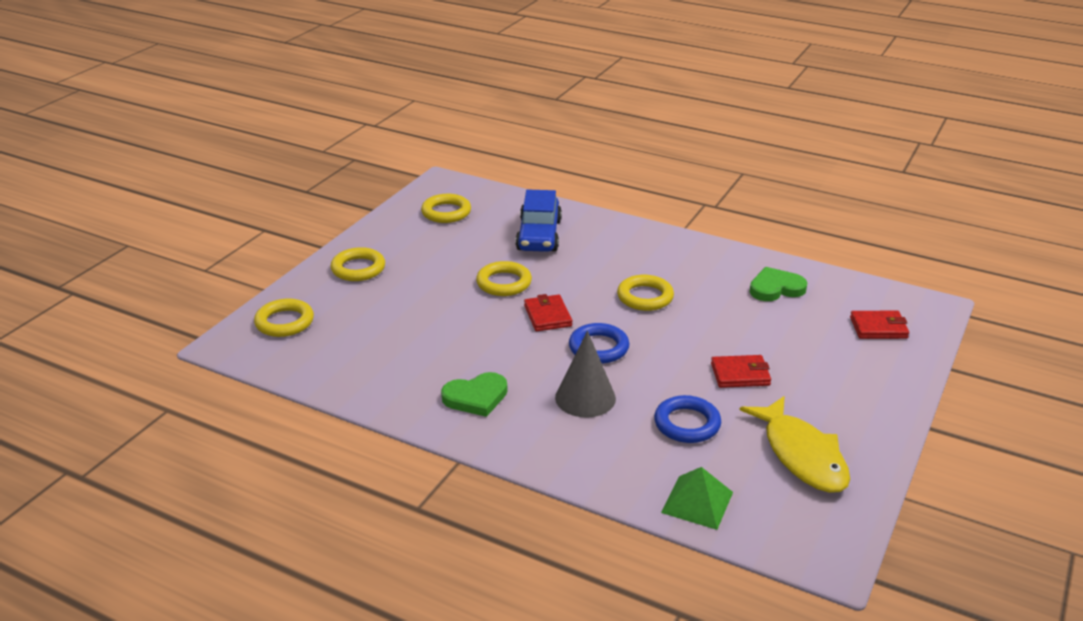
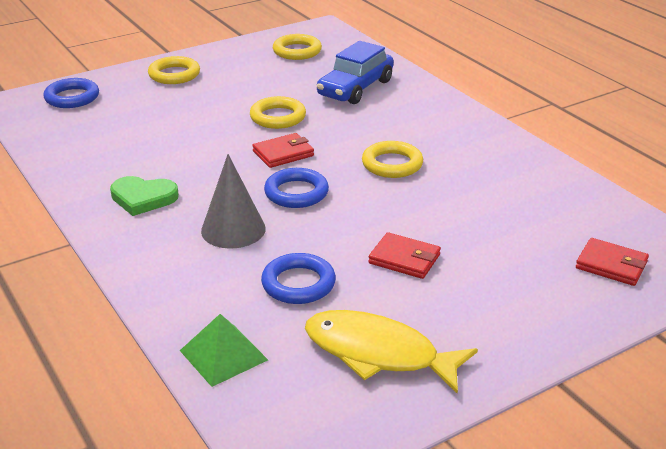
camera: 30 degrees right, 0 degrees up
(284, 322) = (72, 97): yellow ring -> blue ring
(547, 316) = (283, 153): red wallet -> red wallet turned 45 degrees clockwise
(776, 288) = (537, 195): green heart -> none
(801, 455) = (378, 353): yellow fish -> yellow fish turned 105 degrees clockwise

